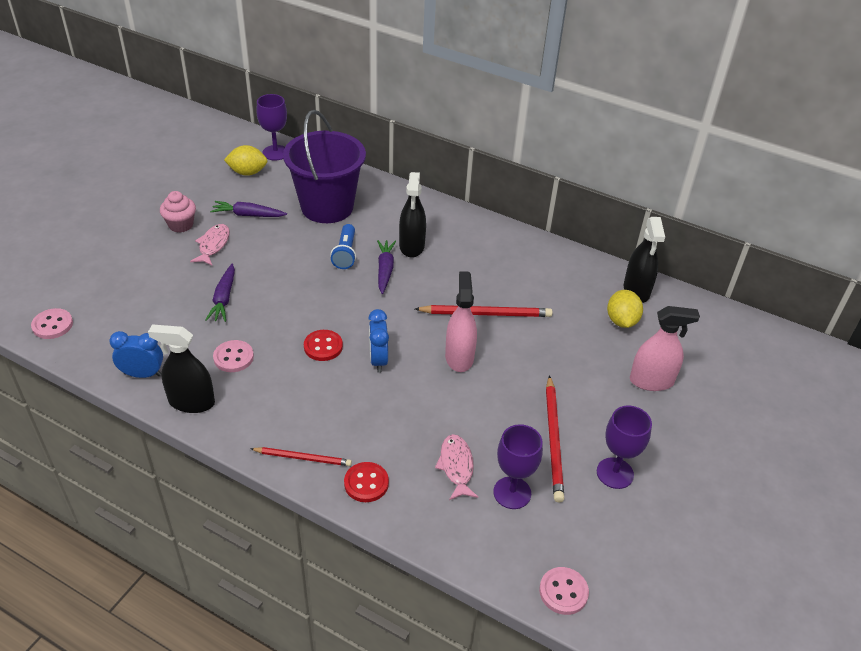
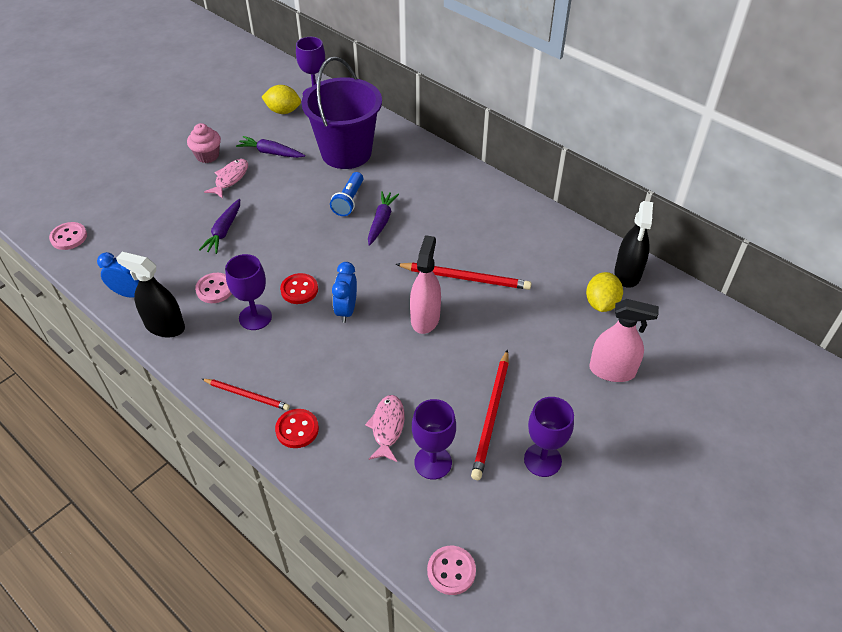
camera: 15 degrees right, 5 degrees up
(286, 380) = (255, 317): none -> purple goblet
(412, 246) = (414, 201): black spray bottle -> none

